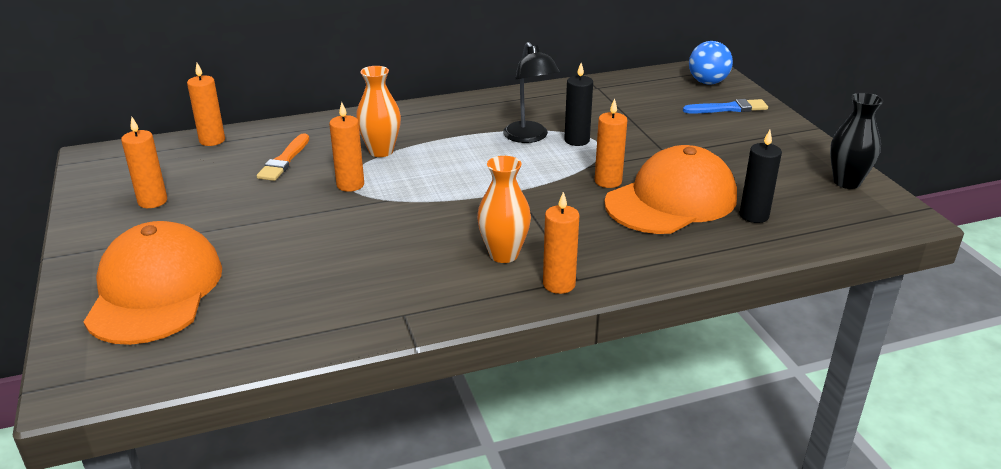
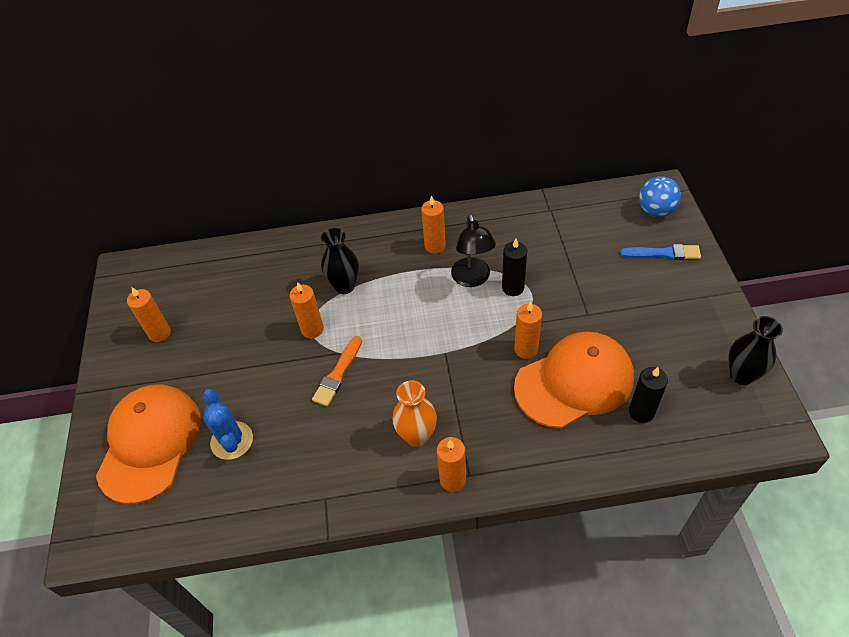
camera: 15 degrees right, 20 degrees up
(212, 140) = (213, 257): orange candle -> orange candle (435, 246)
(268, 278) = (232, 440): none -> blue cactus
(284, 160) = (266, 290): orange brush -> orange brush (338, 374)
(381, 151) = (344, 286): orange vase -> black vase

